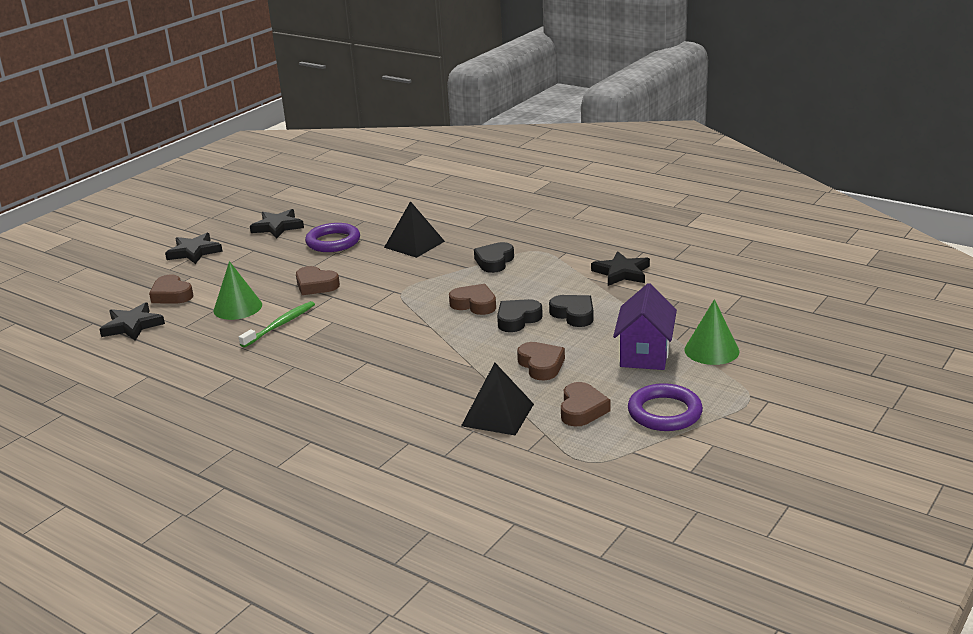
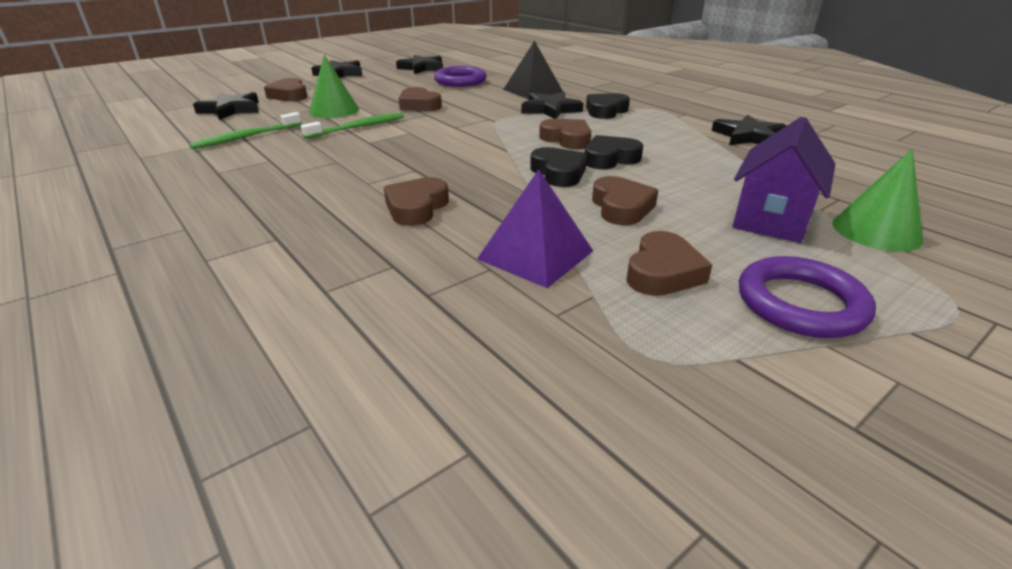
camera: 15 degrees right, 5 degrees up
(187, 356) = (247, 137): none -> green toothbrush
(393, 396) = (416, 208): none -> brown heart
(443, 268) = (550, 109): none -> black star
(498, 414) = (535, 255): black pyramid -> purple pyramid
(574, 314) = (680, 164): black heart -> black heart (558, 173)

